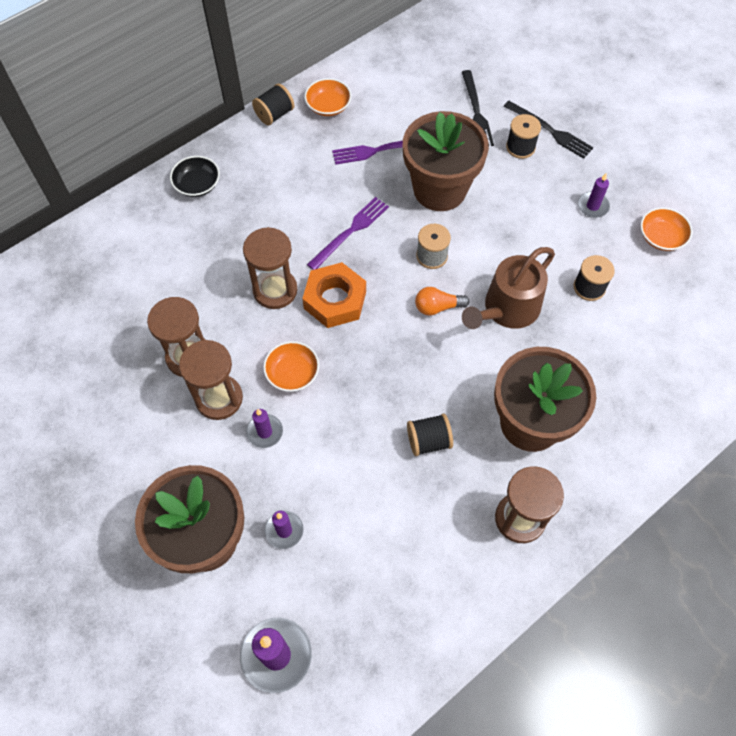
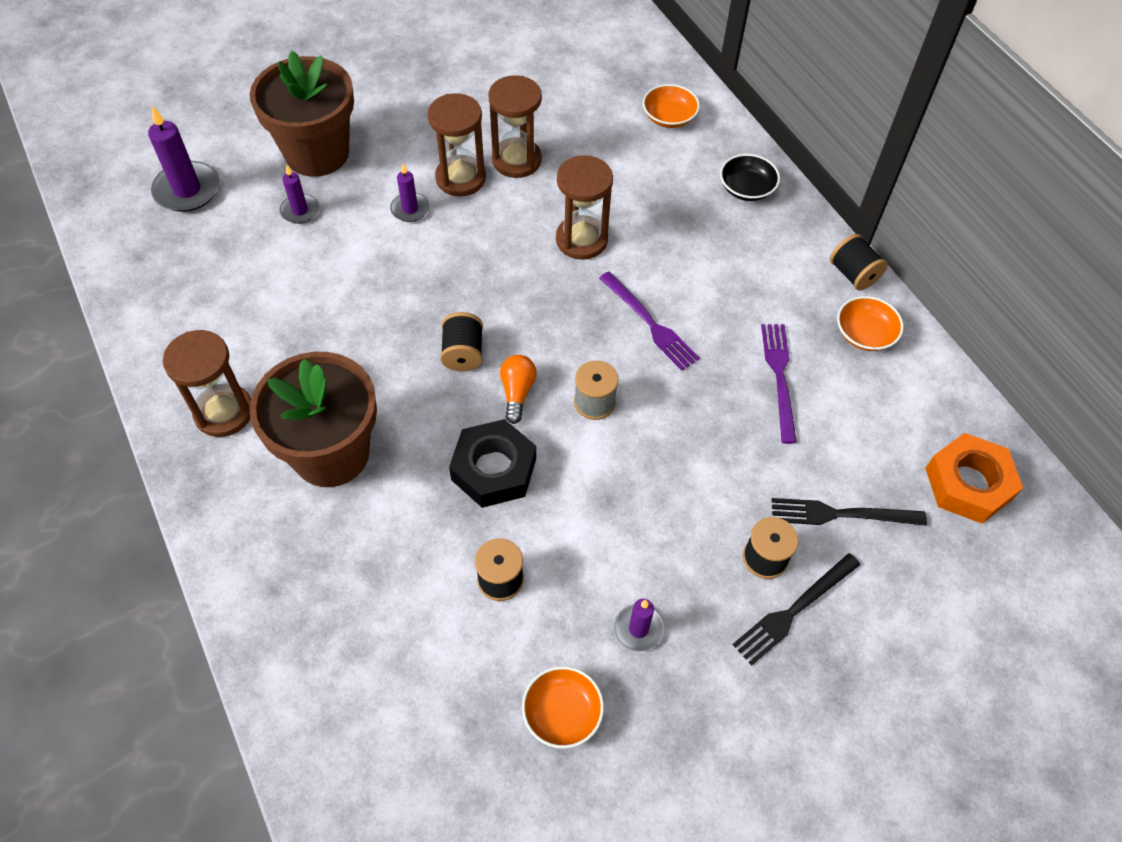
camera: 100 degrees right, 5 degrees down
(292, 373) = (471, 240): orange bowl -> orange bowl (669, 117)
(335, 300) = (554, 292): orange nut -> orange nut (968, 484)
(428, 441) = (347, 346): black spool -> black spool (463, 353)
(439, 189) = (701, 434): brown flower pot -> none
(507, 309) = (494, 469): brown watering can -> black nut

